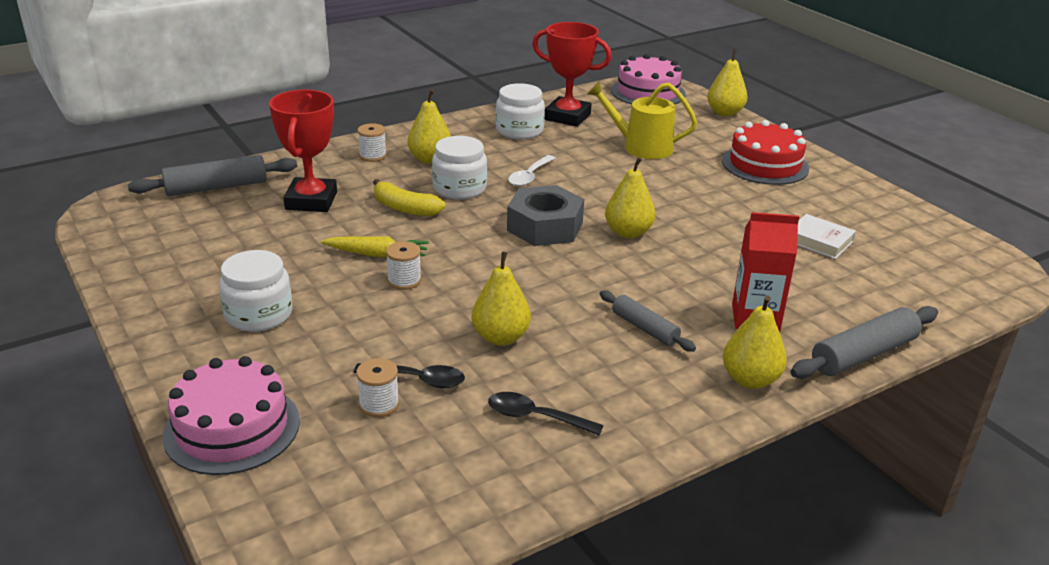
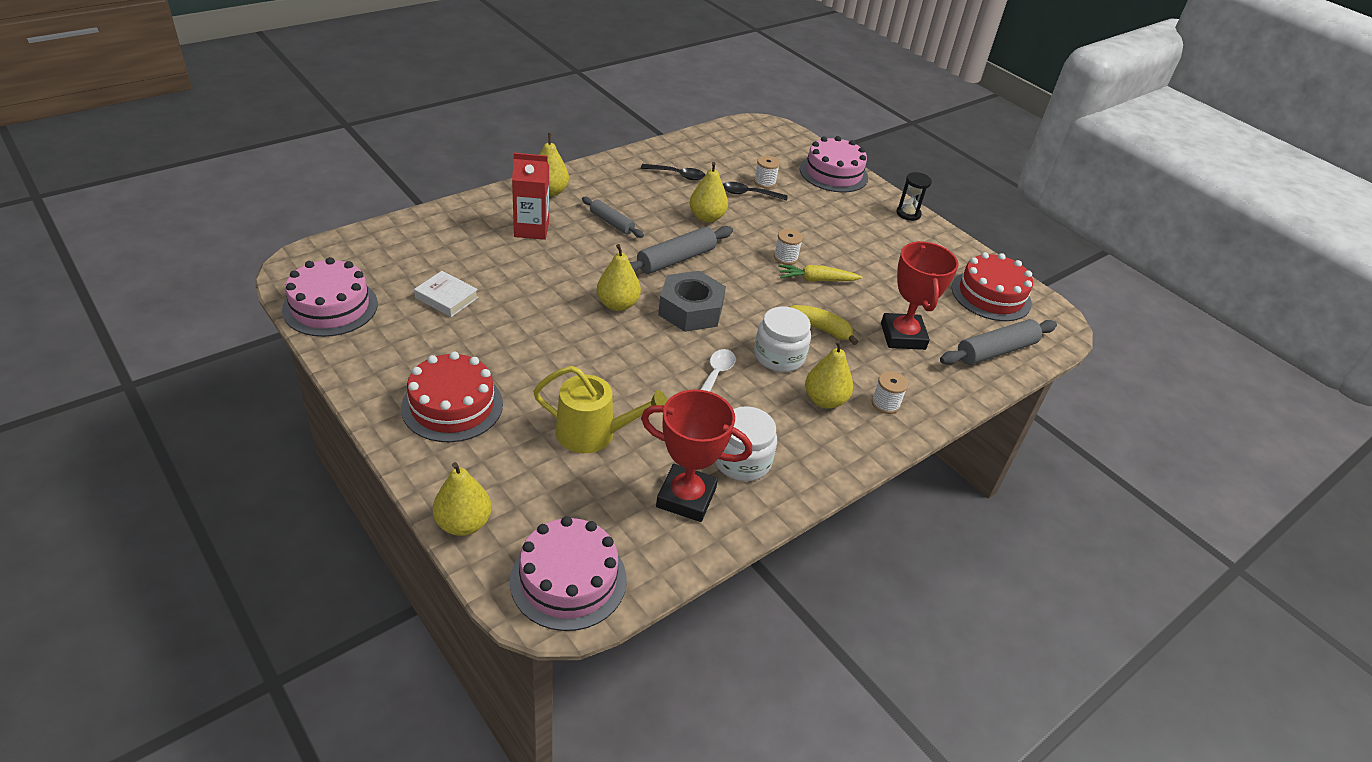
camera: 170 degrees right, 10 degrees up
(157, 236) = (991, 295): none -> red cake
(160, 346) = (908, 214): none -> black hourglass
(259, 314) = (867, 233): white jar -> none
(863, 354) = (467, 205): grey rolling pin -> grey rolling pin (676, 259)
(933, 234) = (330, 307): none -> pink cake

